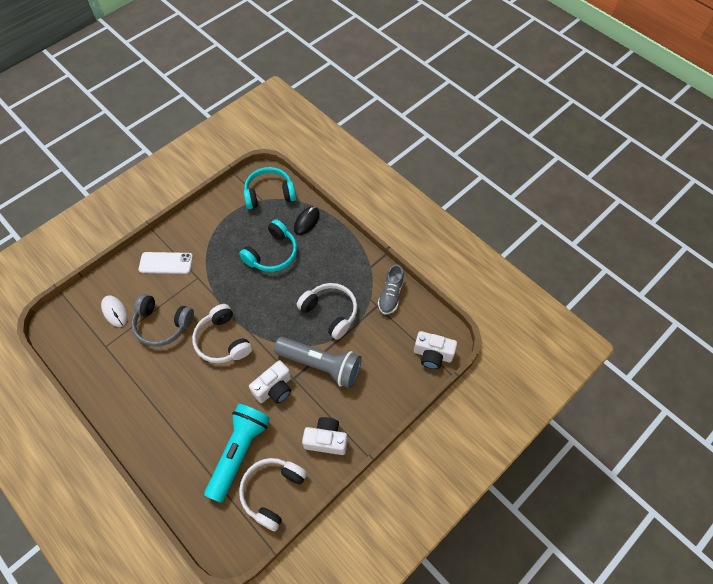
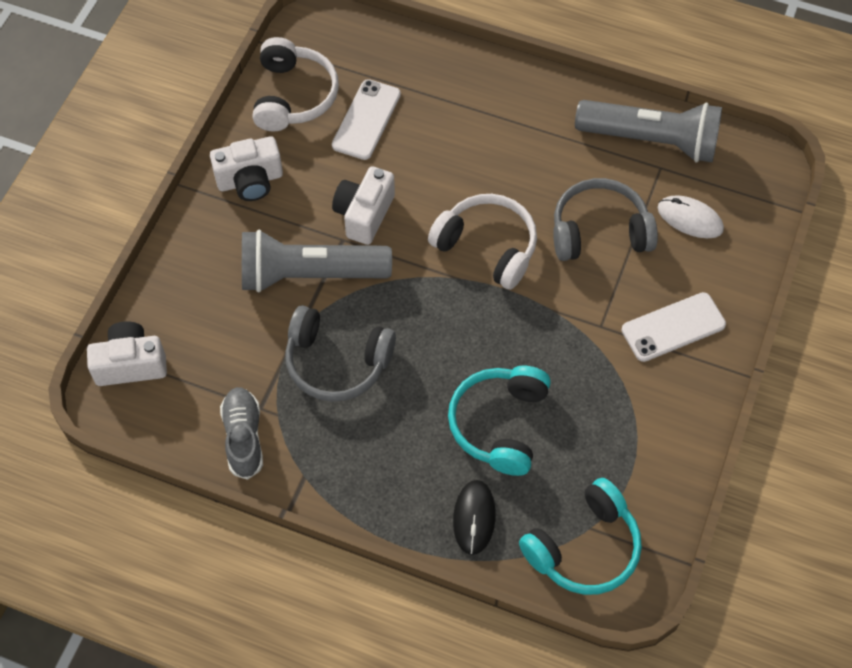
camera: 155 degrees right, 0 degrees up
(97, 364) = (651, 140): none -> grey flashlight
(239, 452) = (366, 120): turquoise flashlight -> white phone
(330, 312) = (337, 362): white headphones -> grey headphones

